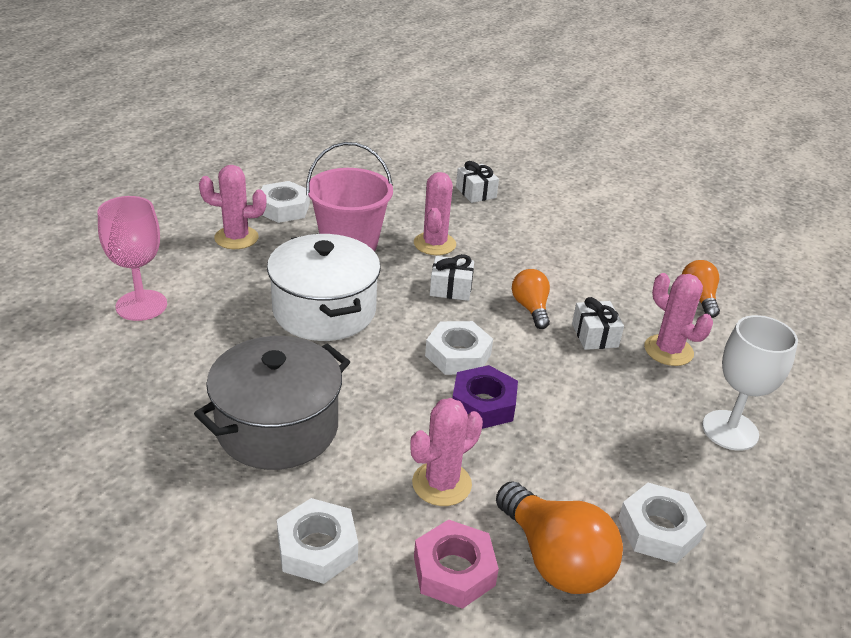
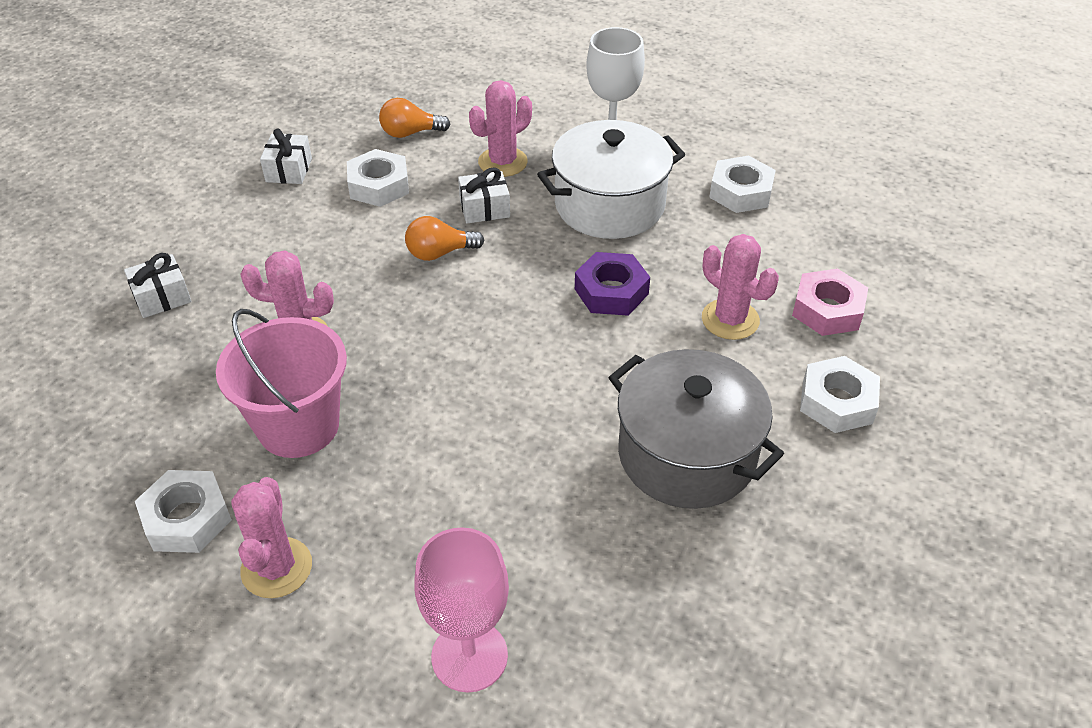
camera: 90 degrees left, 10 degrees up
(324, 311) = (462, 436): white pot -> white pot (609, 205)
(451, 288) = (404, 319): white gift -> white gift (289, 170)
(458, 355) = (534, 311): white nut -> white nut (379, 185)
(555, 559) = (792, 250): orange light bulb -> none

